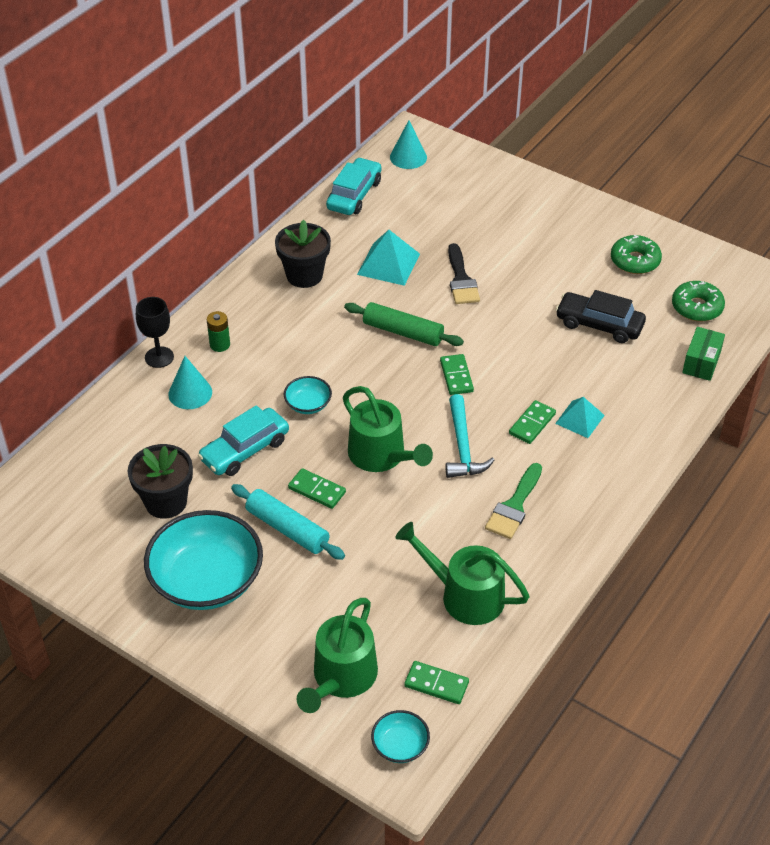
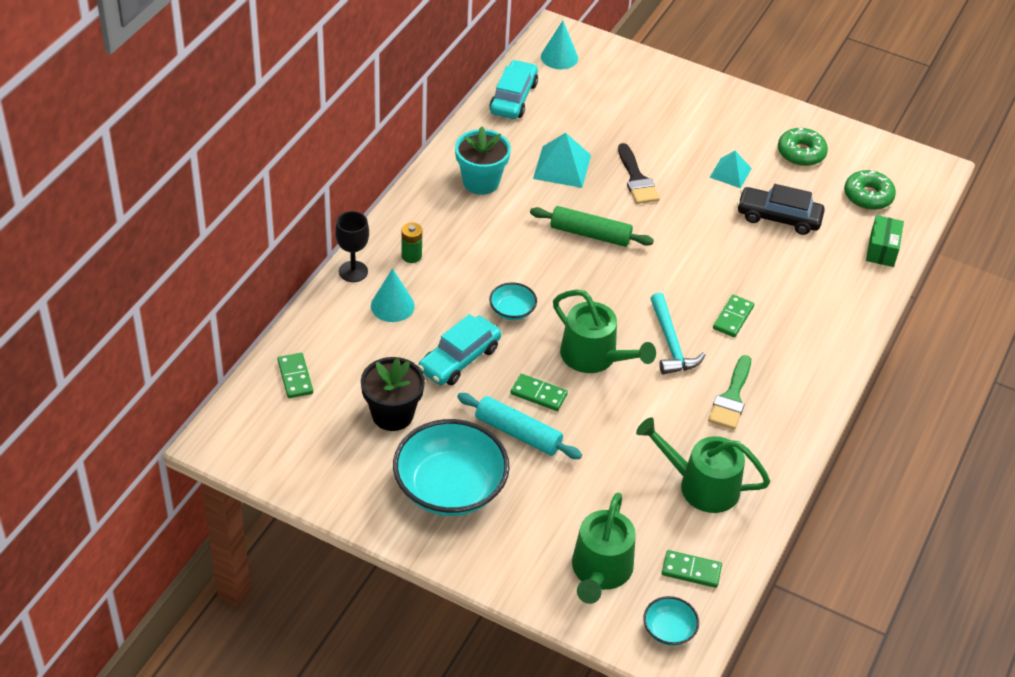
camera: 10 degrees left, 0 degrees up
(304, 275) = (481, 182): black flower pot -> turquoise flower pot
(456, 376) = (651, 275): green domino -> green domino (295, 377)
(580, 419) = (777, 310): turquoise pyramid -> turquoise pyramid (730, 172)

